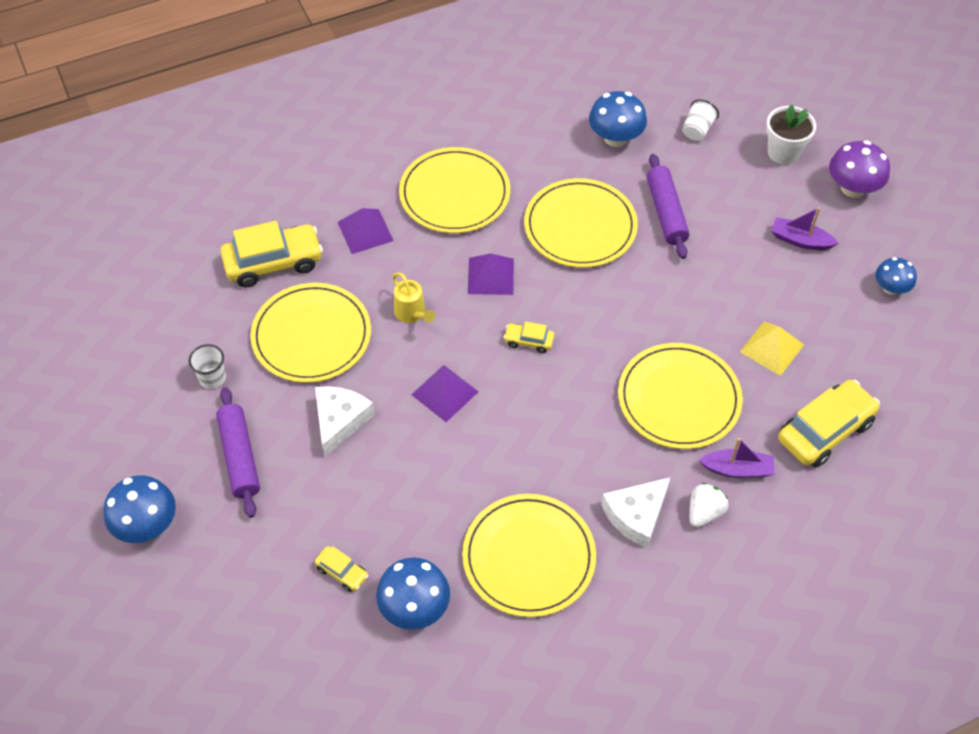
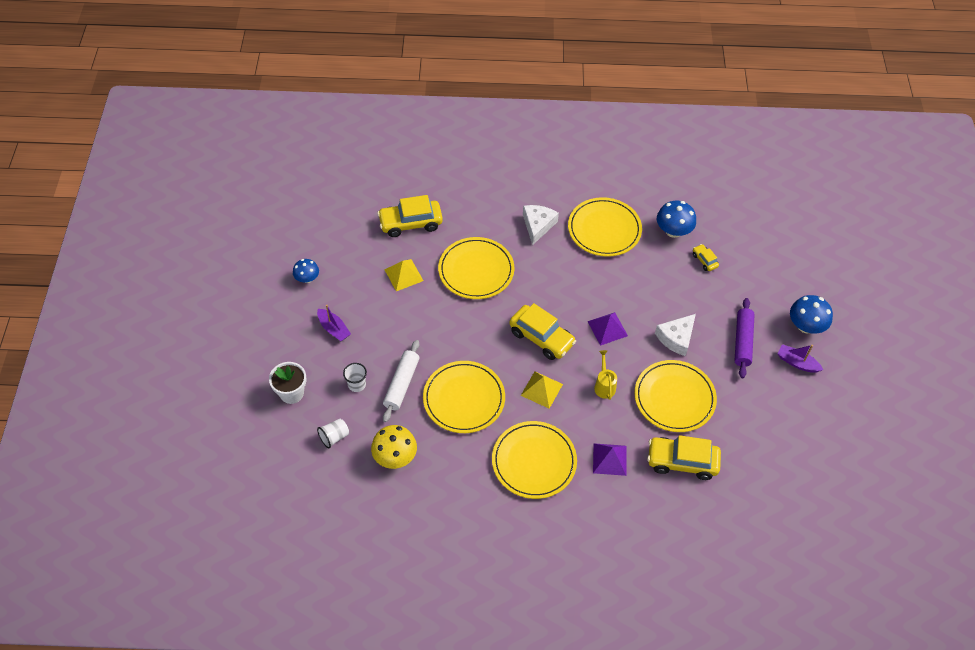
camera: 155 degrees left, 0 degrees up
(212, 378) = (746, 396): white cup -> white cup (357, 384)
(491, 276) = (541, 389): purple pyramid -> yellow pyramid
(528, 341) = (541, 337): yellow car -> yellow car, size x2.07
(615, 138) = (395, 457): blue mushroom -> yellow mushroom
(636, 515) = (538, 225): white cheese -> white cheese turned 60 degrees counterclockwise
(666, 212) = (401, 384): purple rolling pin -> white rolling pin
(704, 512) = (502, 213): white strawberry -> none
(737, 469) = (470, 224): purple boat -> purple boat (797, 363)
(852, 188) = (270, 348): purple mushroom -> none

